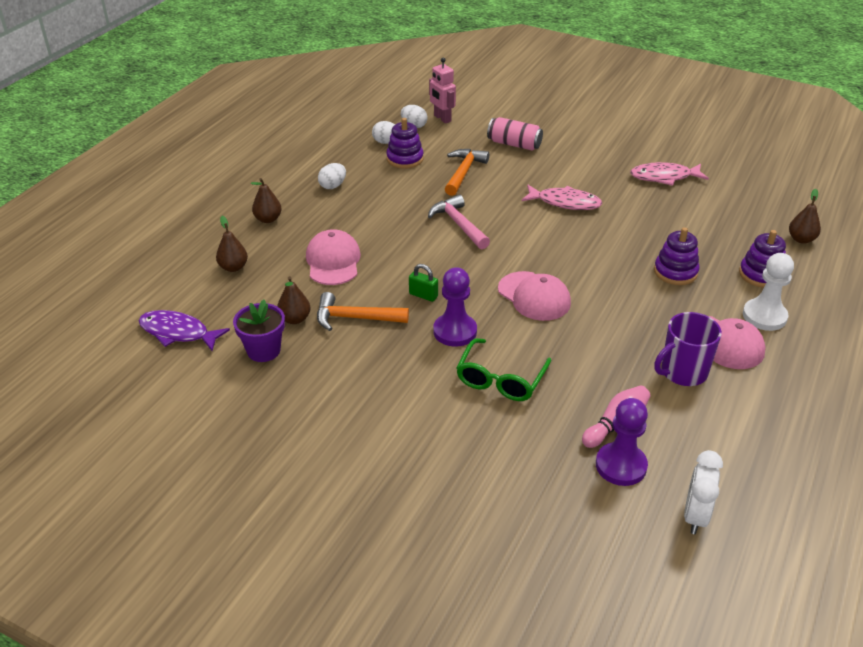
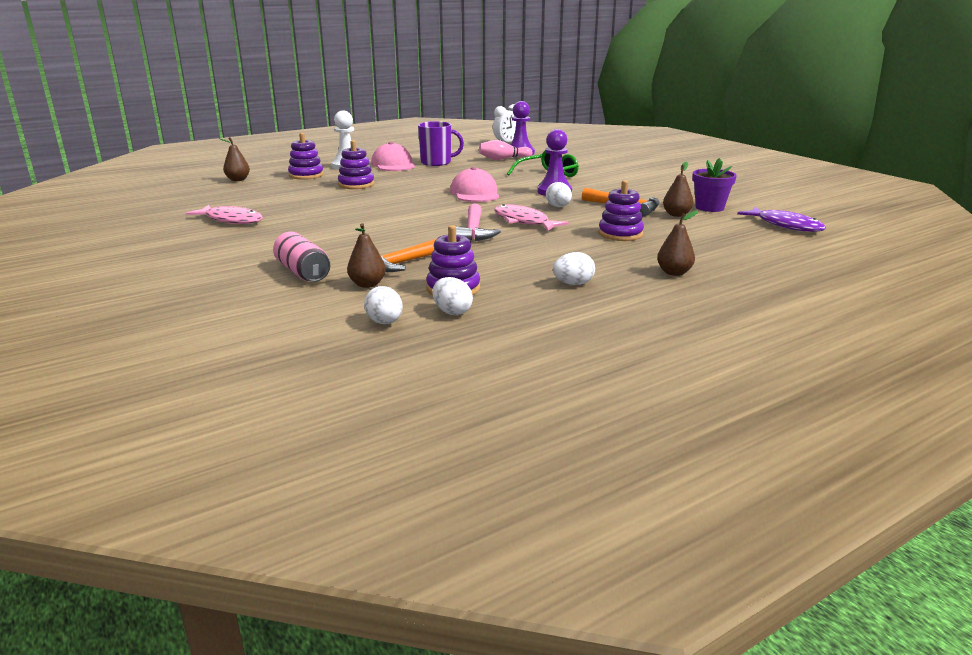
camera: 150 degrees left, 15 degrees down
(233, 267) = (726, 248): brown pear -> brown pear (367, 284)
(333, 261) = (620, 234): pink cap -> purple stacking toy
(423, 295) = (558, 207): green padlock -> white egg
(442, 118) = (331, 321): pink robot -> none
(565, 202) = (353, 224): pink fish -> pink fish (523, 221)

